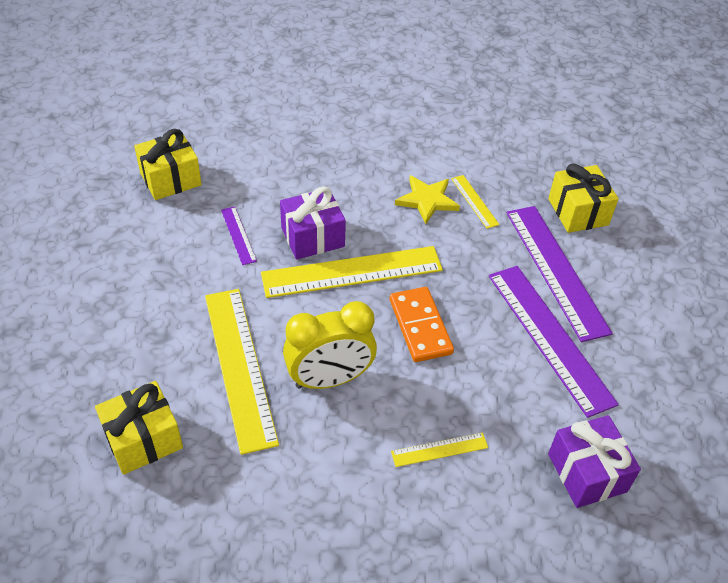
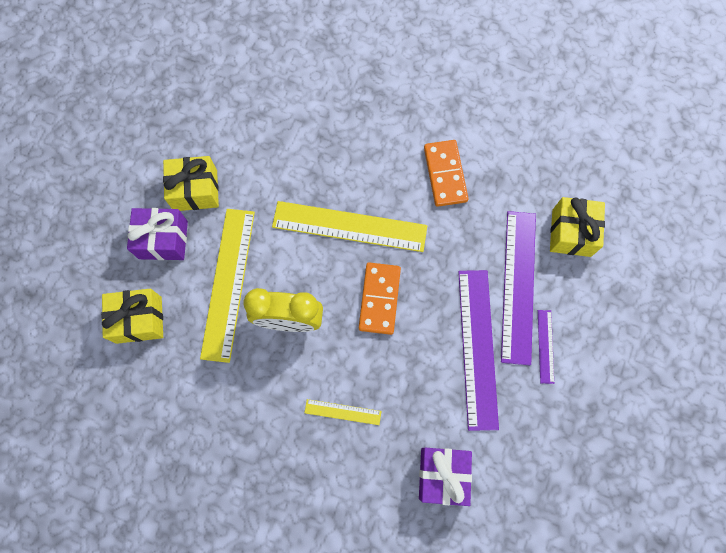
camera: 25 degrees right, 25 degrees up
(170, 179) = (243, 78): yellow gift -> yellow gift (195, 190)
(238, 235) = (275, 157): purple ruler -> purple ruler (545, 346)
(312, 237) = (333, 180): purple gift -> purple gift (163, 240)
(427, 200) = (445, 174): yellow star -> orange domino
(474, 201) = (485, 189): yellow ruler -> none

